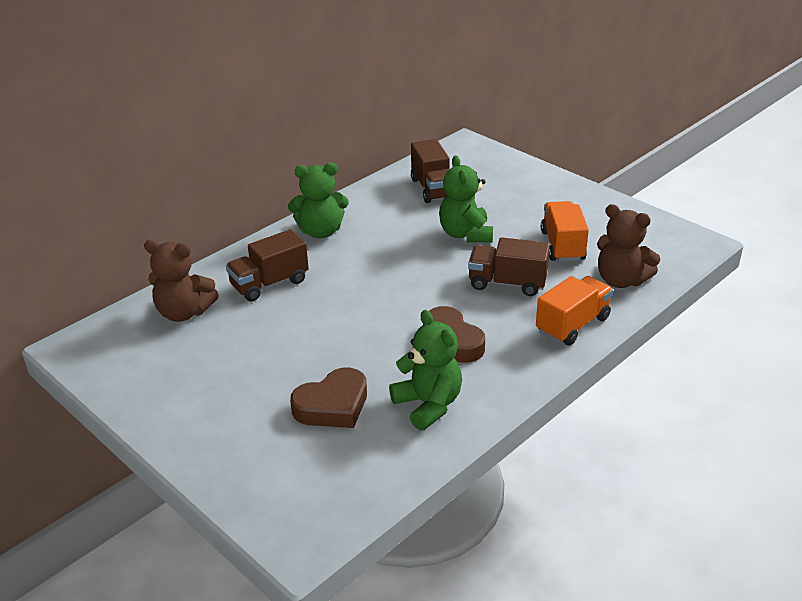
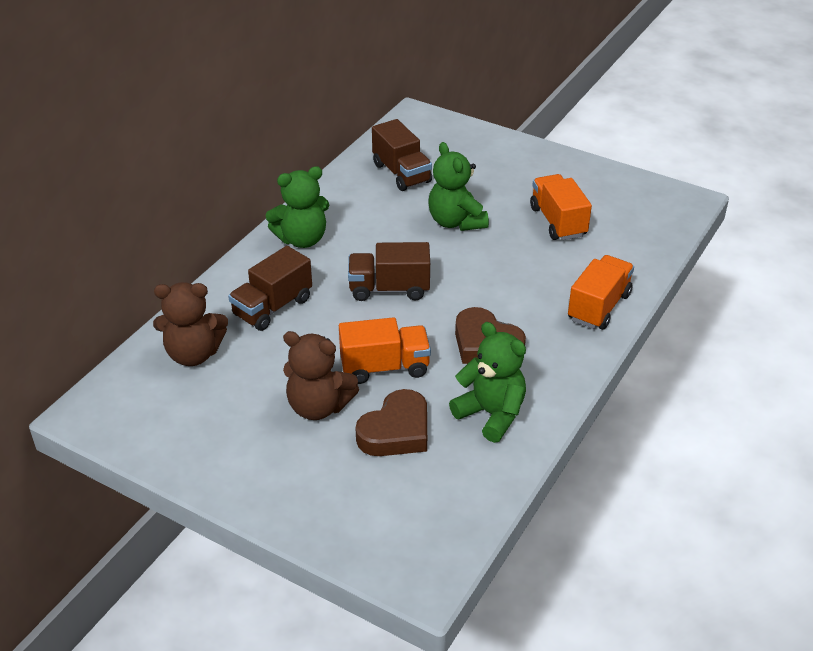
camera: 15 degrees left, 5 degrees up
(347, 348) = (385, 367): none -> orange truck
(507, 283) = (518, 271): brown truck -> brown truck (389, 289)
(621, 280) = (628, 252): brown teddy bear -> brown teddy bear (318, 406)

